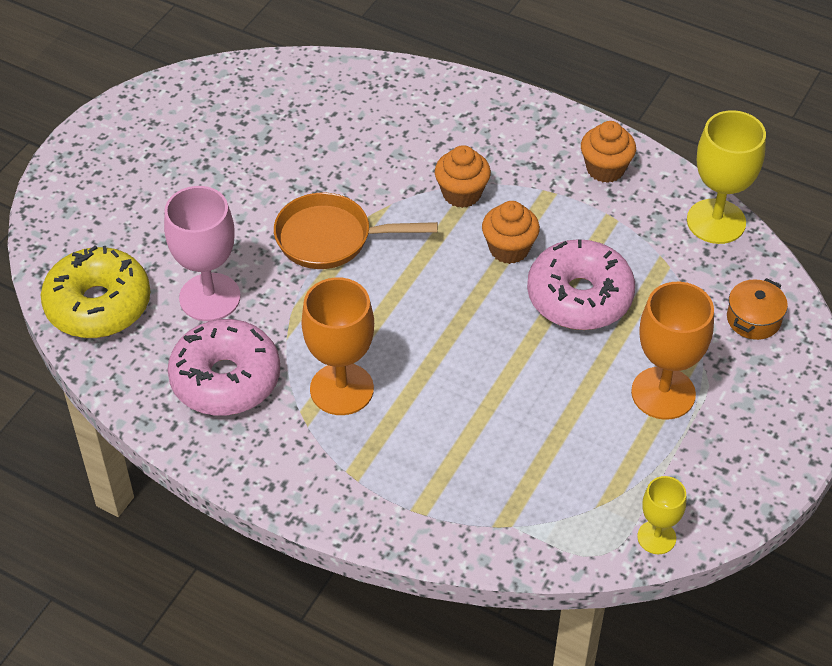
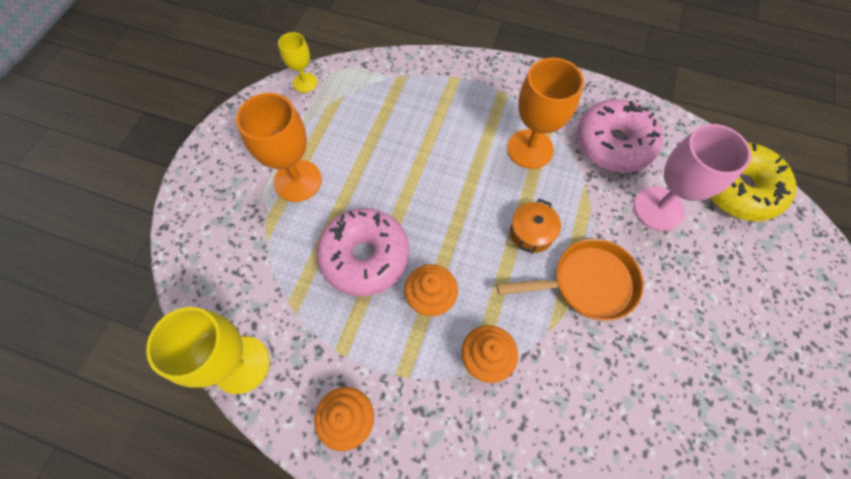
camera: 170 degrees right, 15 degrees up
(753, 319) = (220, 258): orange pot -> orange pot (531, 233)

